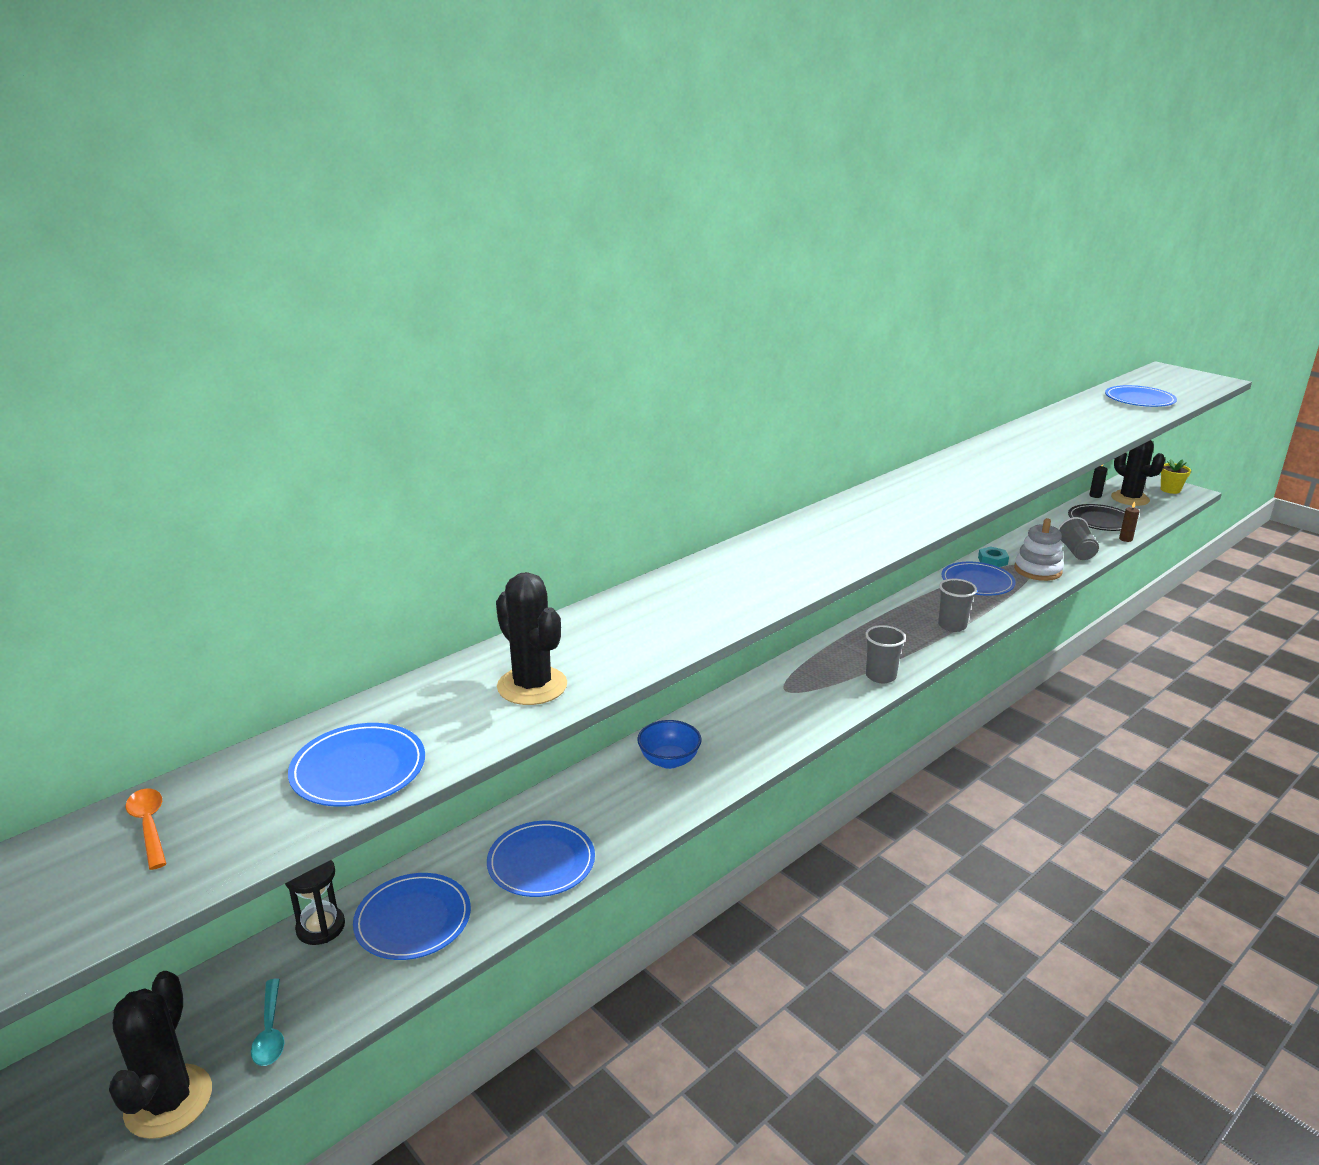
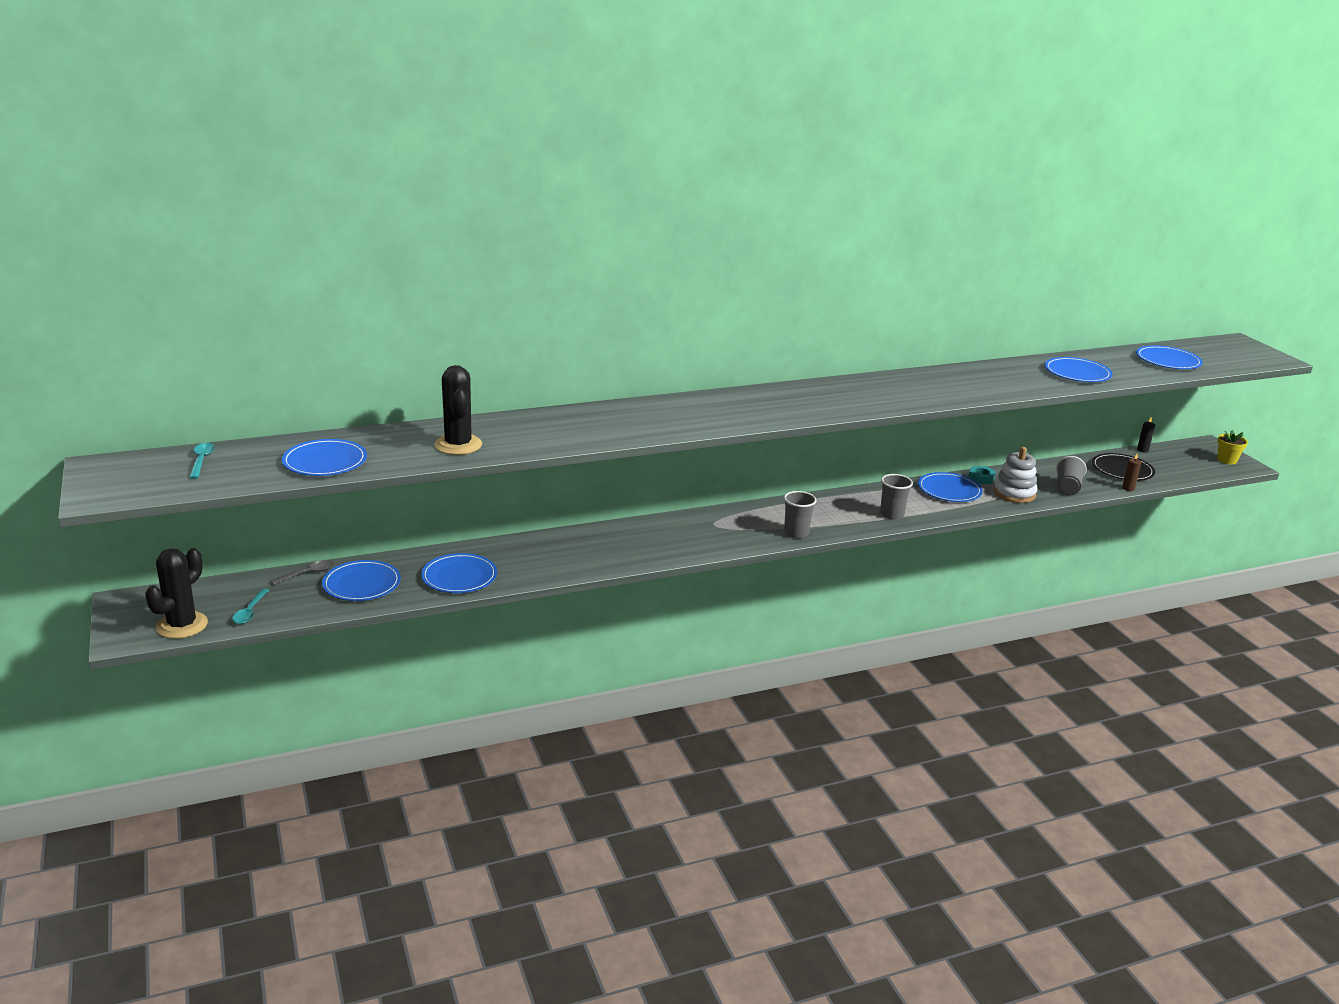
camera: 20 degrees right, 0 degrees up
(149, 826) = (201, 461): orange spoon -> turquoise spoon
(320, 927) = (307, 573): black hourglass -> grey spoon
(669, 760) = (589, 545): blue bowl -> none
(1084, 428) = (1077, 373): none -> blue plate
(1130, 499) = (1175, 459): black cactus -> none

